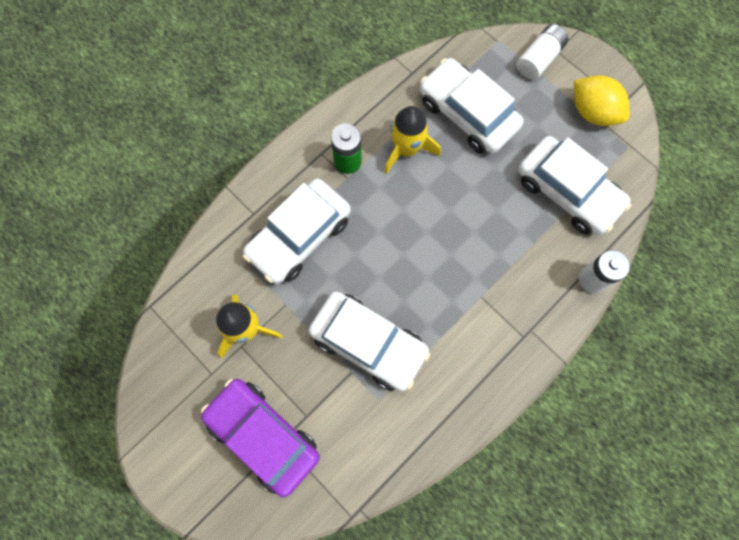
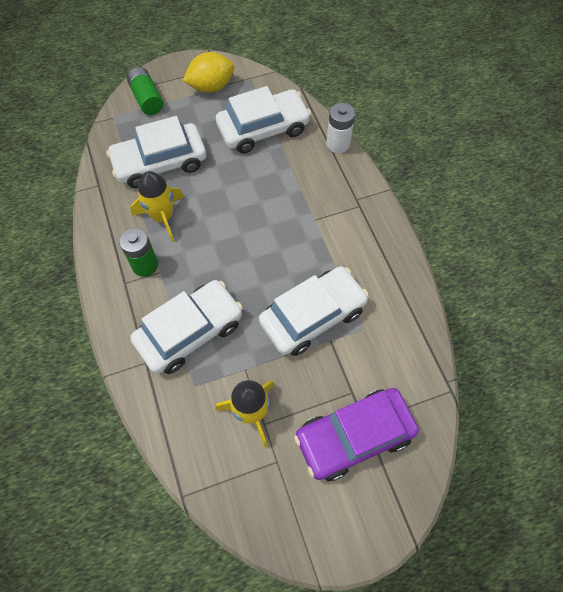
camera: 65 degrees left, 10 degrees down
(299, 236) = (190, 332): white car -> white car turned 105 degrees counterclockwise
(539, 59) = (147, 99): white battery -> green battery

